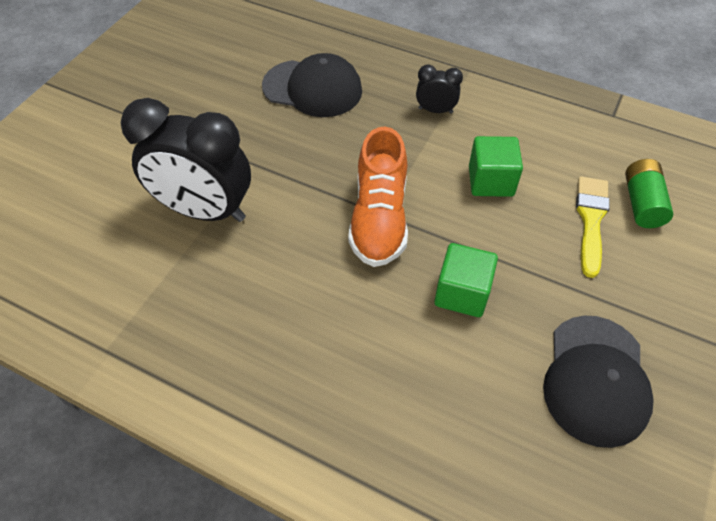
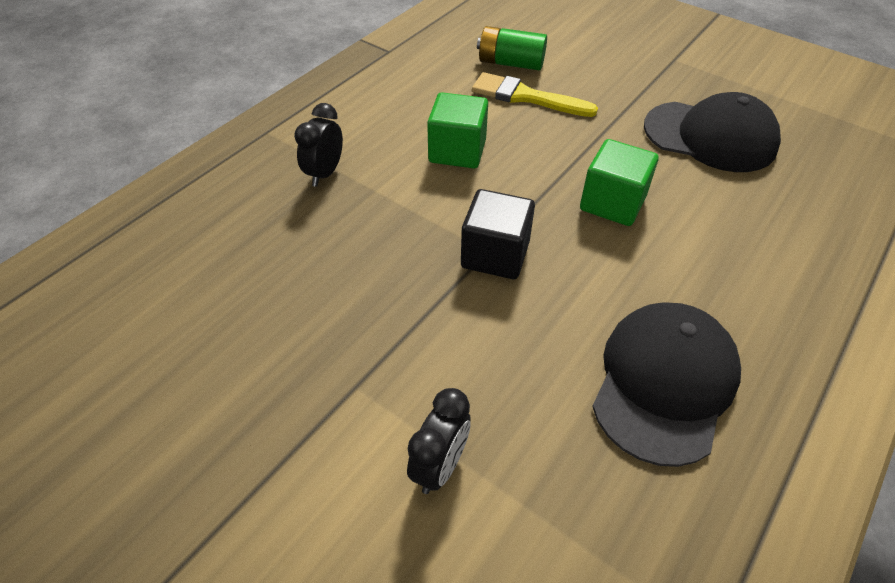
camera: 80 degrees left, 5 degrees down
(205, 211) = (440, 466): black clock -> black clock, size x0.45
(313, 88) = (218, 293): black cap -> black cap (664, 383)
(379, 218) = (495, 254): orange shoe -> black cube

